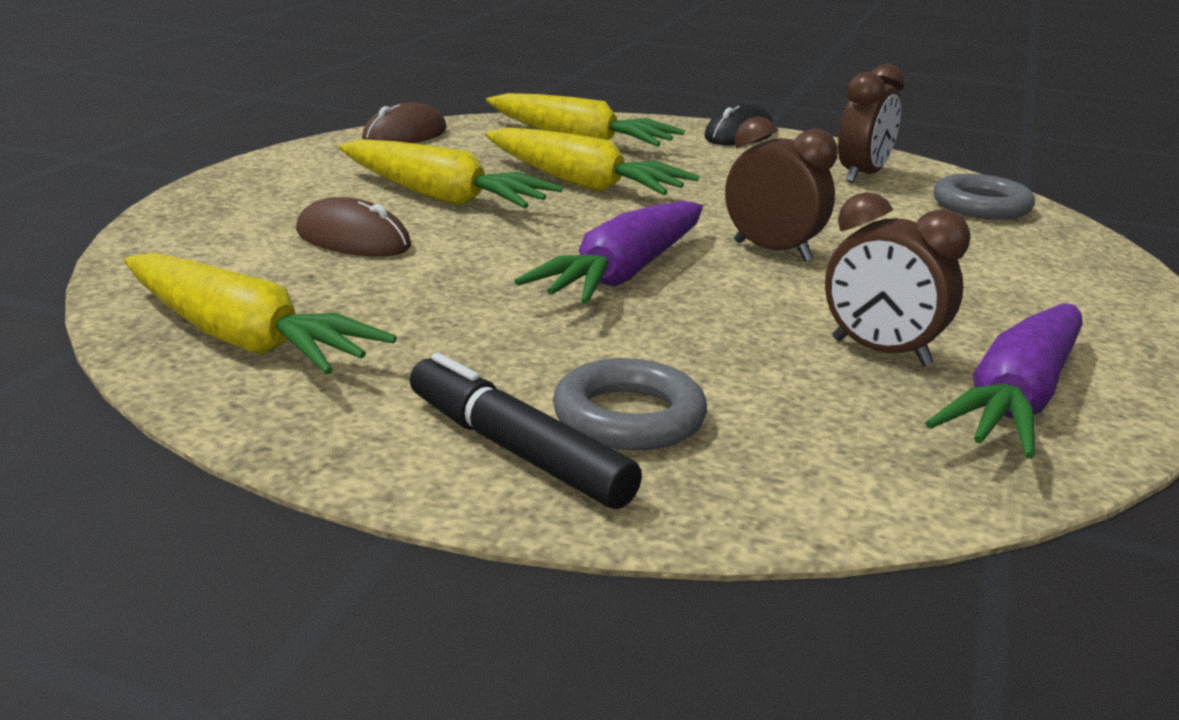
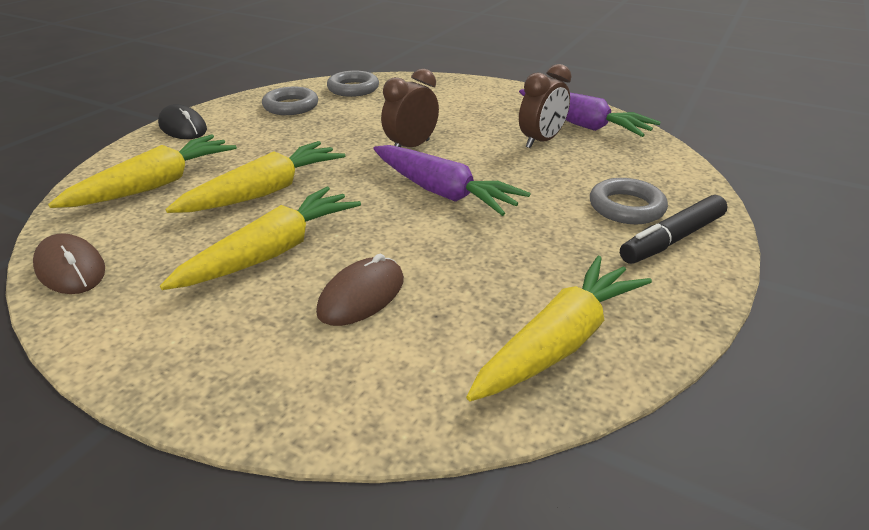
camera: 80 degrees left, 10 degrees up
(862, 176) = (291, 106): brown clock -> grey ring

